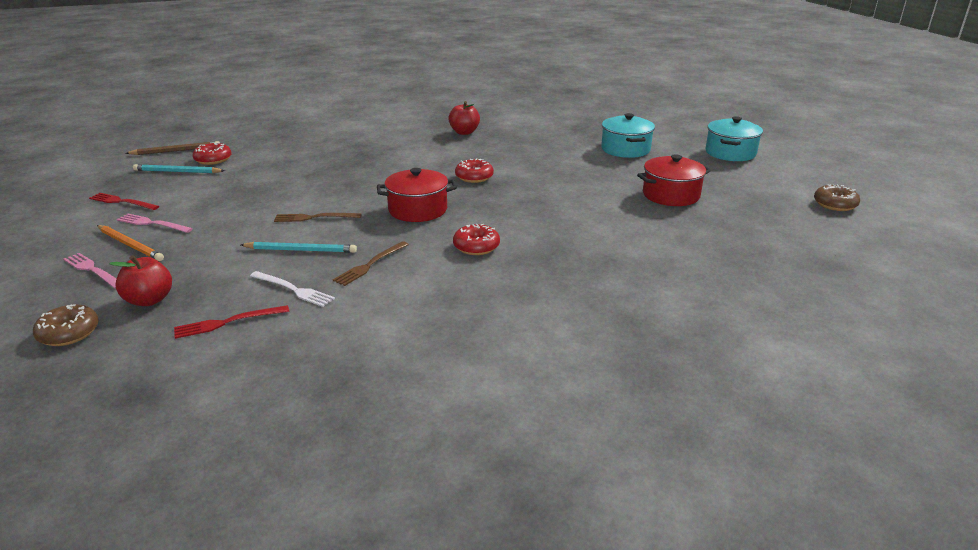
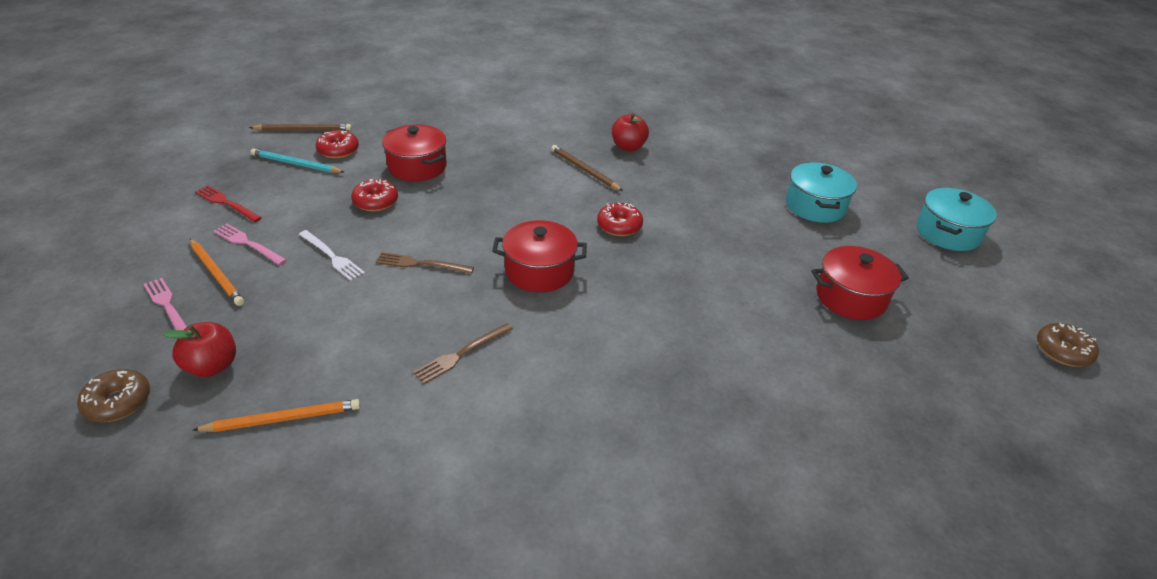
camera: 10 degrees right, 10 degrees up
(228, 322) = (283, 419): red fork -> orange pencil
(288, 162) = (417, 167): none -> red pot
(293, 289) = (366, 379): white fork -> white fork (332, 256)
(301, 250) = (392, 315): turquoise pencil -> none
(433, 149) = (584, 170): none -> brown pencil
(476, 247) = (590, 346): red donut -> red donut (375, 202)

